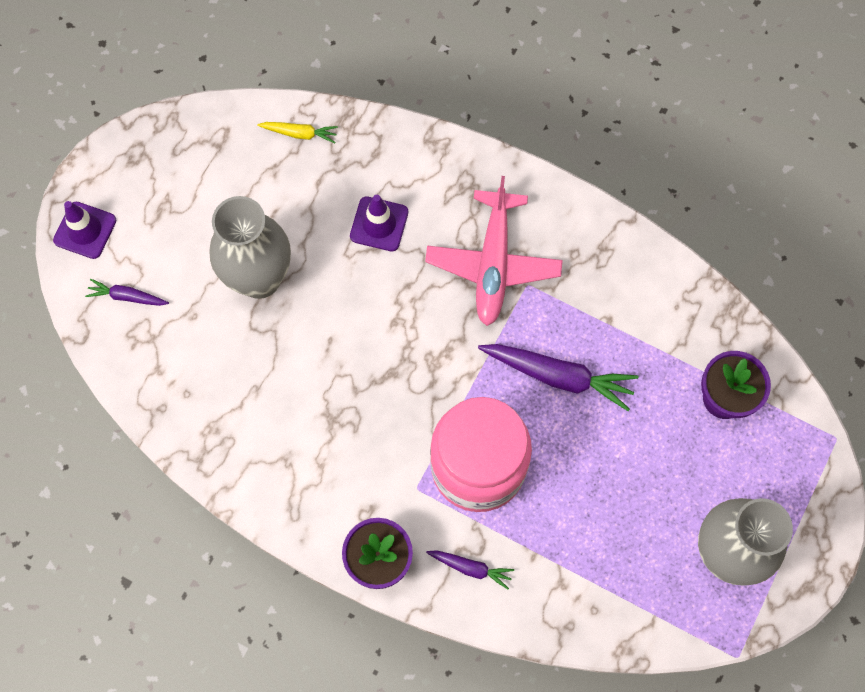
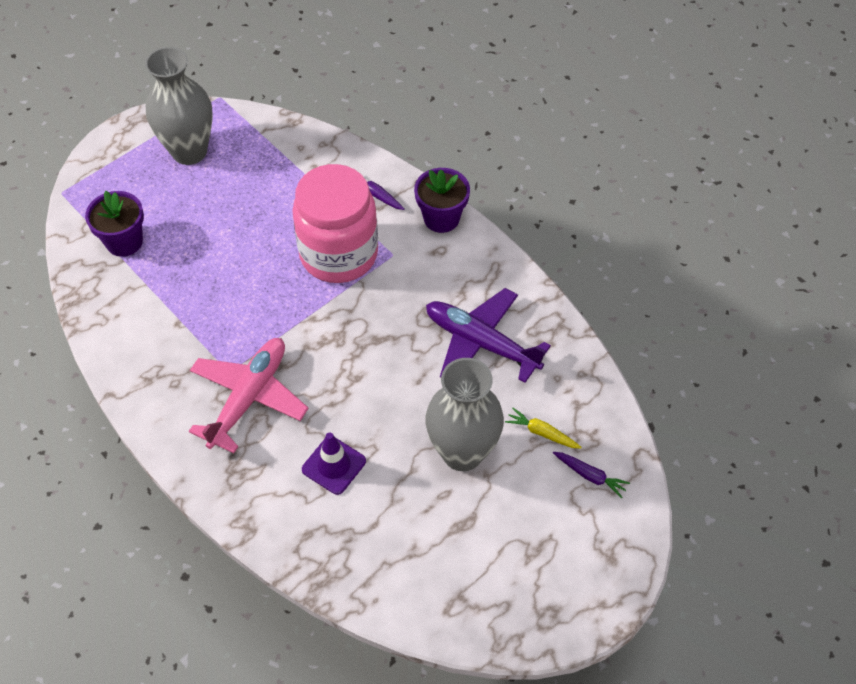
camera: 160 degrees left, 15 degrees down
(85, 230) = (617, 553): purple traffic cone -> none
(279, 408) = (481, 343): none -> purple plane
(300, 133) = (373, 581): yellow carrot -> yellow carrot (542, 433)
(558, 376) = (242, 295): purple carrot -> none

